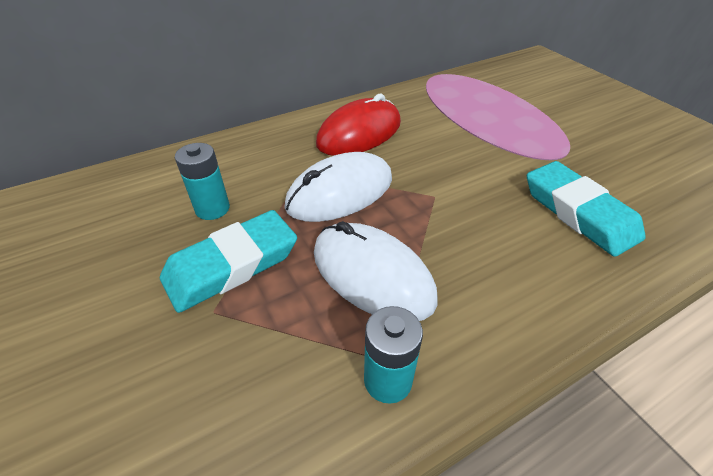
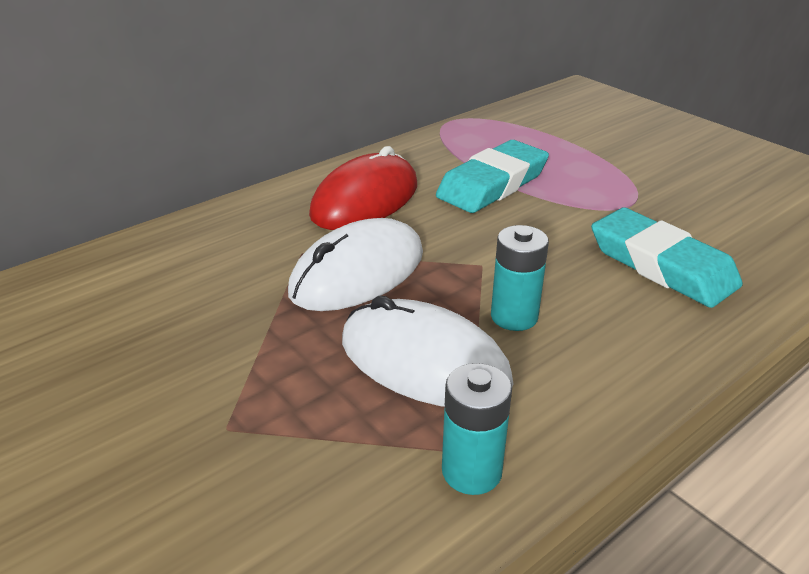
camera: 10 degrees left, 10 degrees down
(212, 209) = (188, 310): turquoise battery -> turquoise battery (514, 316)
(231, 265) = (235, 372): turquoise eraser -> turquoise eraser (492, 184)

